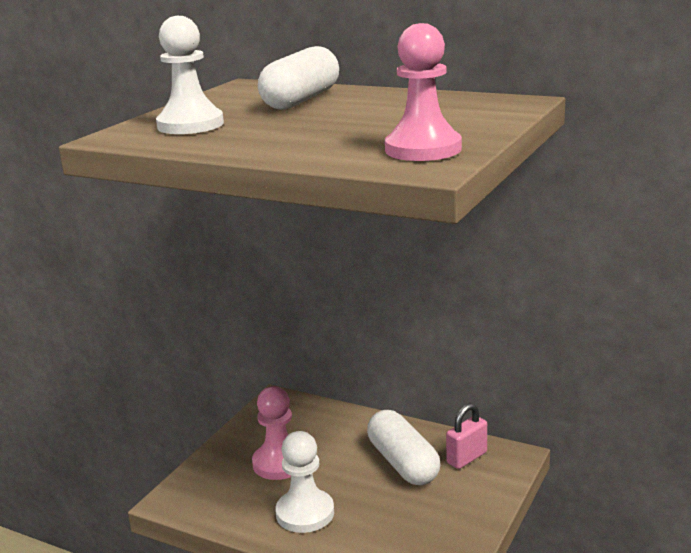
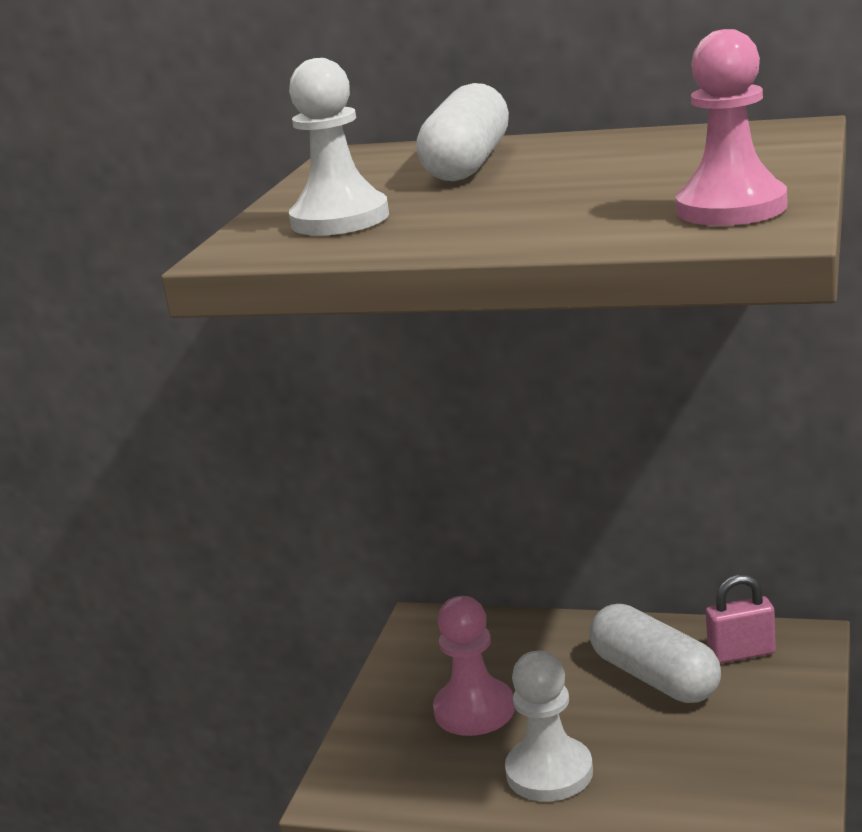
camera: 10 degrees left, 0 degrees up
(467, 458) = (741, 653): pink padlock -> pink padlock turned 45 degrees clockwise

